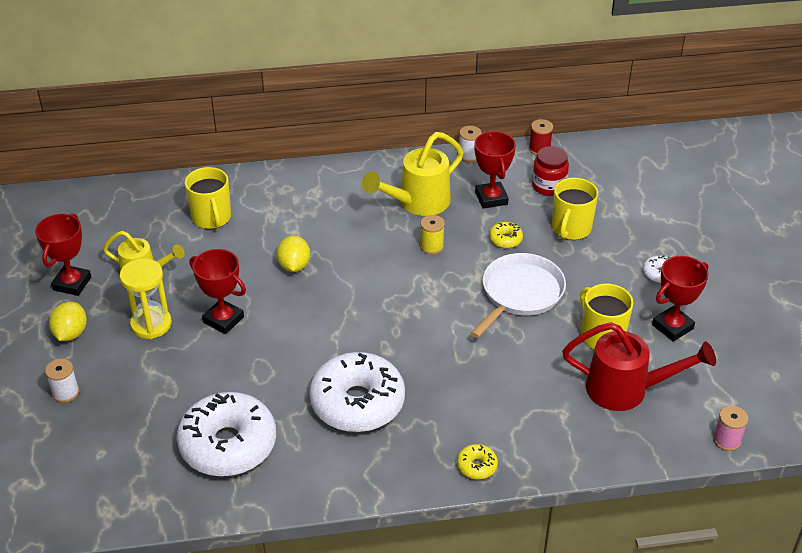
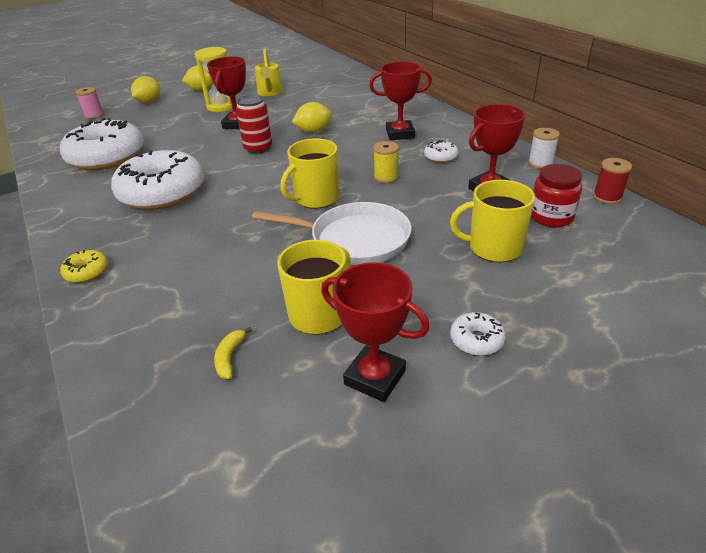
camera: 70 degrees right, 5 degrees down
(65, 392) = (149, 102): white spool -> yellow lemon
(72, 283) = (248, 79): red trophy -> red trophy (400, 134)
(211, 218) = (343, 95): yellow mug -> yellow mug (316, 198)
(304, 315) = (258, 148): none -> red can
(418, 203) = (440, 157): yellow watering can -> white donut
(505, 239) = (433, 211): yellow donut -> none
(626, 390) = (229, 357): red watering can -> yellow banana
(726, 440) = (150, 499): pink spool -> pink spool (94, 115)

